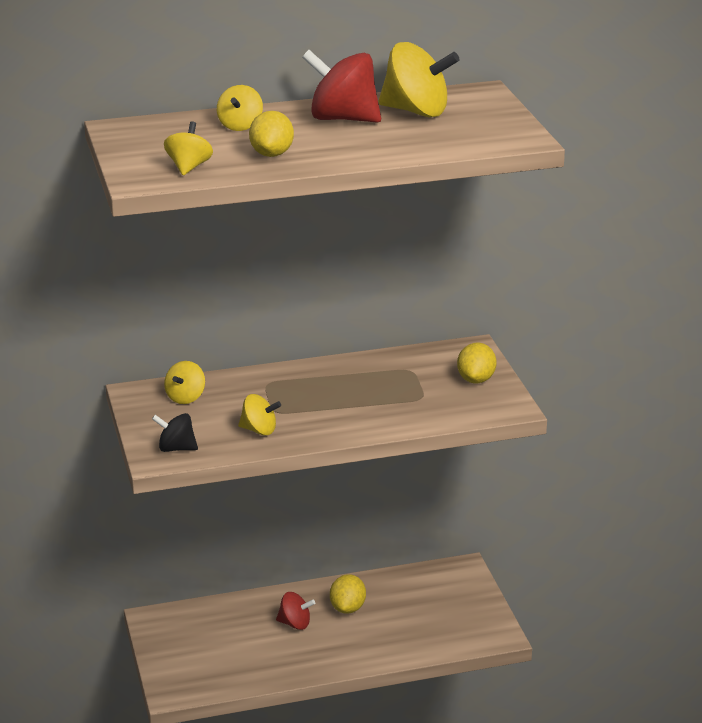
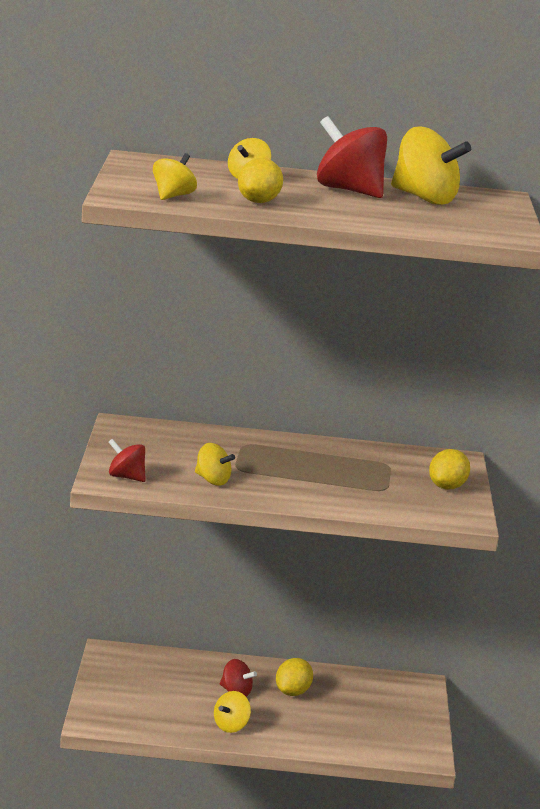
camera: 15 degrees right, 5 degrees down
(176, 448) = (126, 477): black spinning top -> red spinning top
(185, 397) = (162, 438): yellow spinning top -> yellow spinning top (231, 725)

